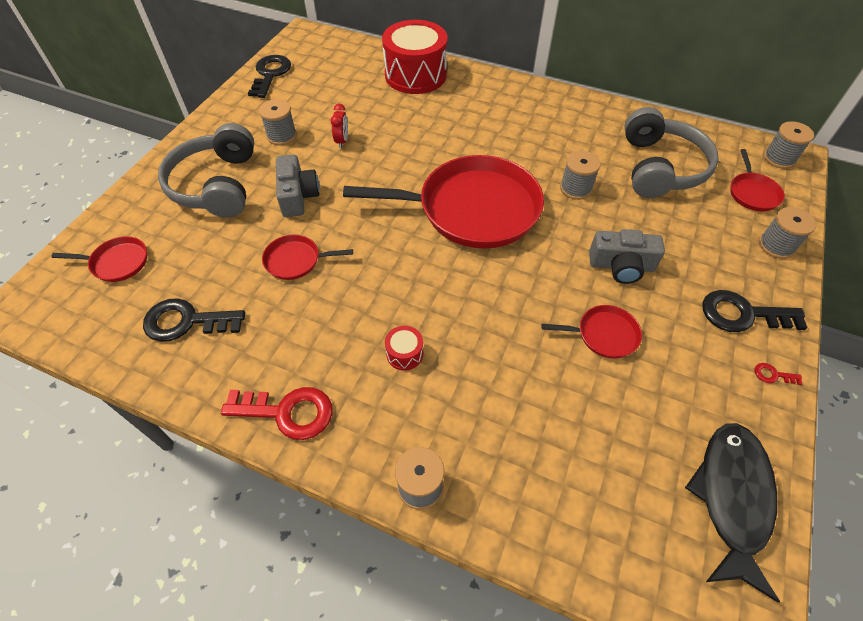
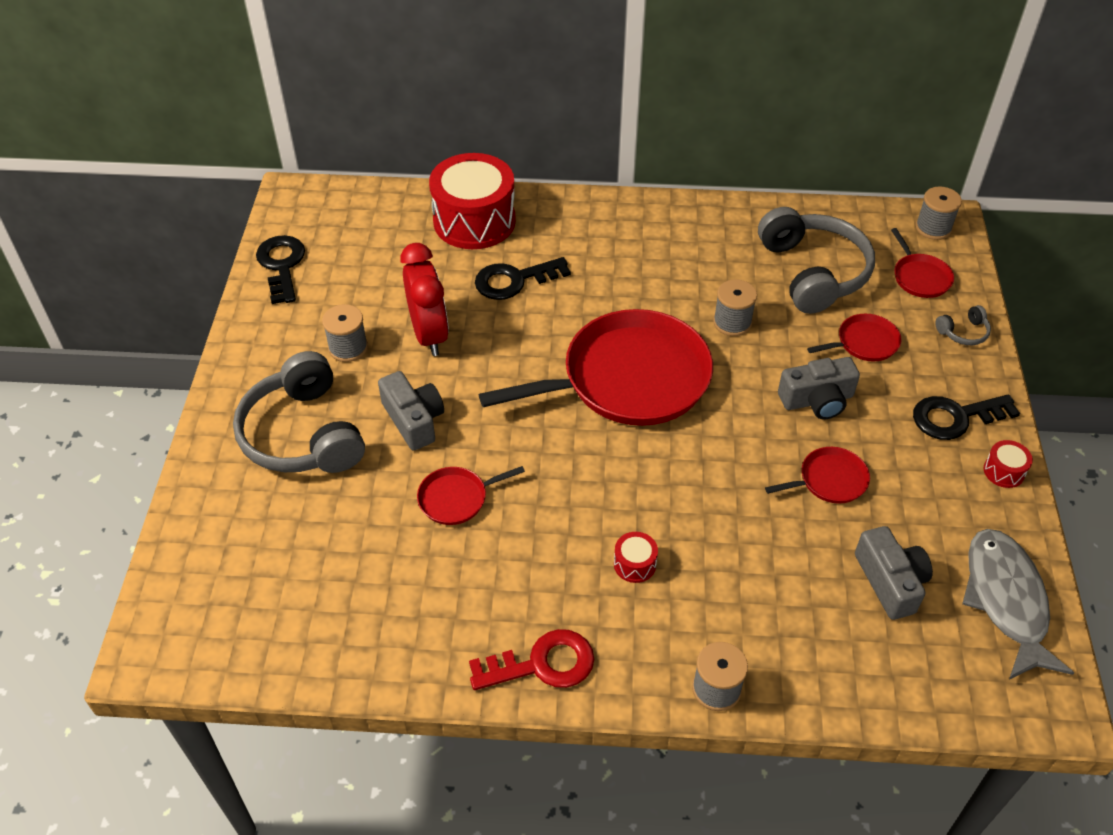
camera: 20 degrees left, 5 degrees down
(117, 262) = (238, 565): red pan -> red pan (864, 343)
(186, 322) = (369, 606): black key -> black key (514, 280)
(342, 141) = (429, 334): red clock -> red clock, size x2.08
(623, 442) = (890, 581): none -> grey camera
(732, 498) = (1006, 600): black fish -> grey fish
(773, 375) = (1004, 471): red key -> red drum
(776, 245) = (963, 332): grey spool -> grey headphones

